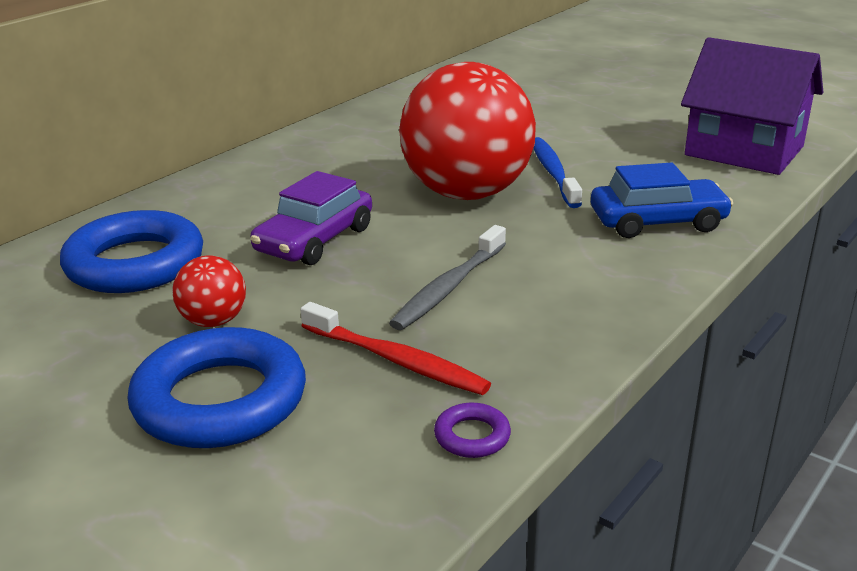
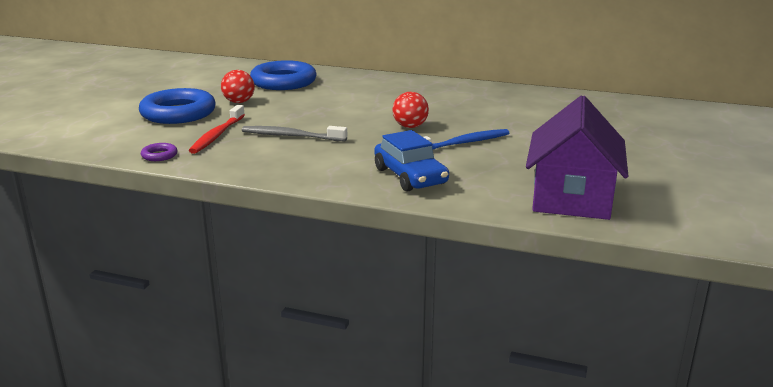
camera: 70 degrees right, 5 degrees down
(315, 240) = (326, 105): purple car -> none
(467, 193) = (410, 126): red ball -> red ball, size x0.43

